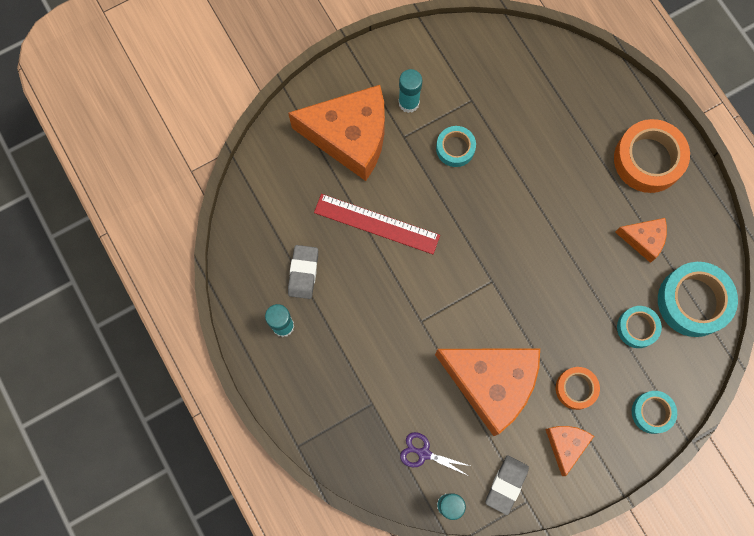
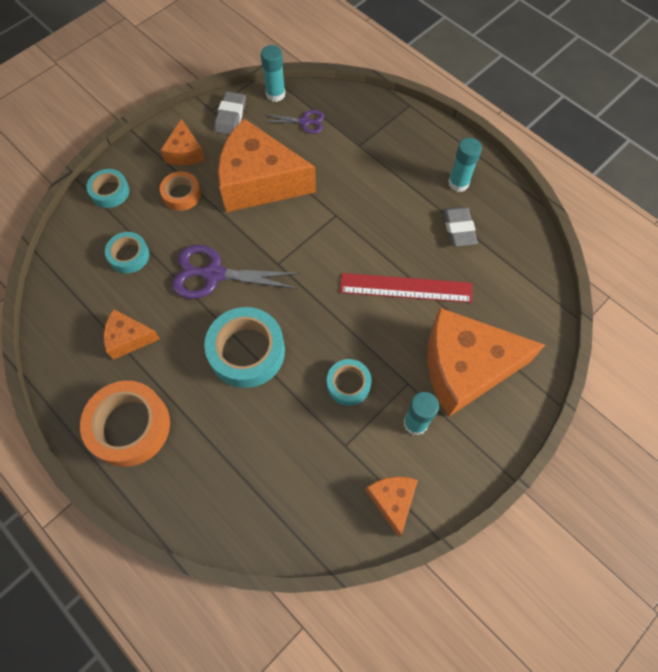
camera: 165 degrees right, 10 degrees down
(446, 51) = (392, 501): none -> orange cheese
(556, 285) = (213, 274): none -> purple scissors
(693, 301) = (74, 291): turquoise tape -> turquoise tape (247, 351)

